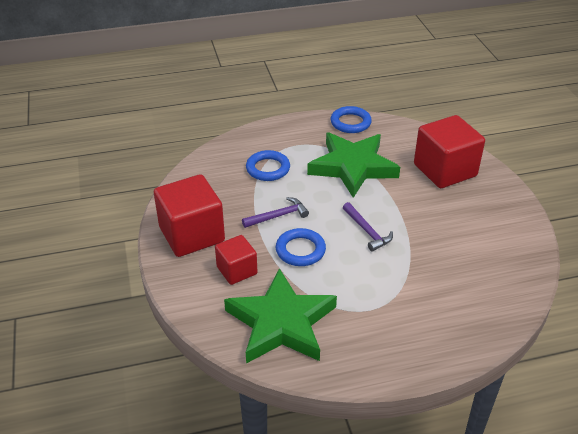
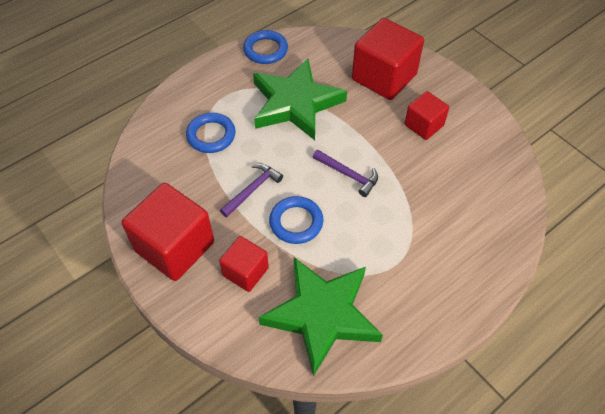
camera: 25 degrees left, 15 degrees up
(460, 216) = (424, 125): none -> red cube

